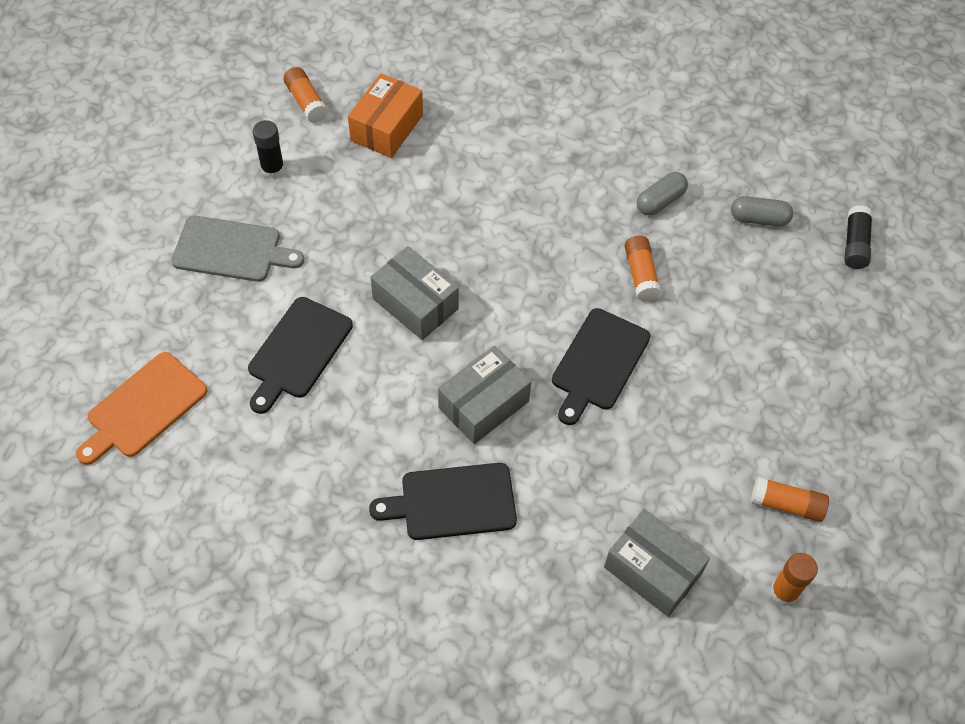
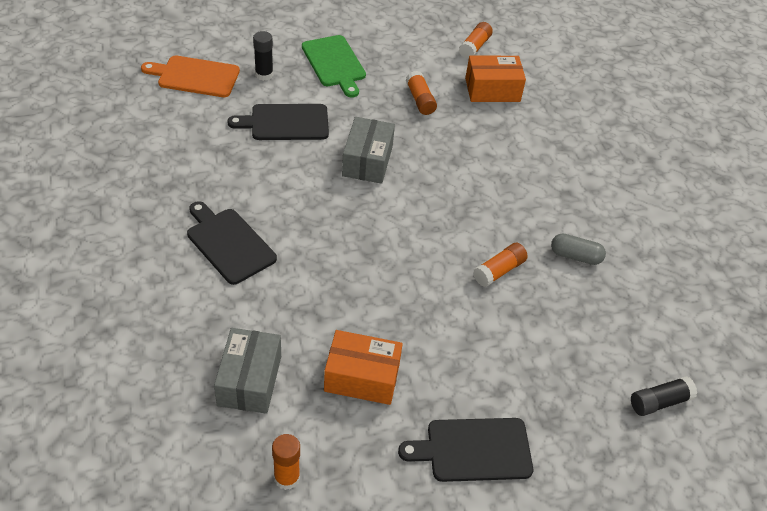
camera: 55 degrees right, 10 degrees down
(232, 250) = (334, 63): grey cutting board -> green cutting board
(273, 169) = (409, 55): black glue stick -> black glue stick (264, 74)
(484, 404) = (316, 228): grey box -> none
(598, 363) = (401, 277): black cutting board -> black cutting board (473, 450)
(703, 466) = (362, 377): none -> orange box
(759, 219) = (620, 325): grey capsule -> none
(786, 504) = (367, 448): orange glue stick -> orange glue stick (420, 100)

